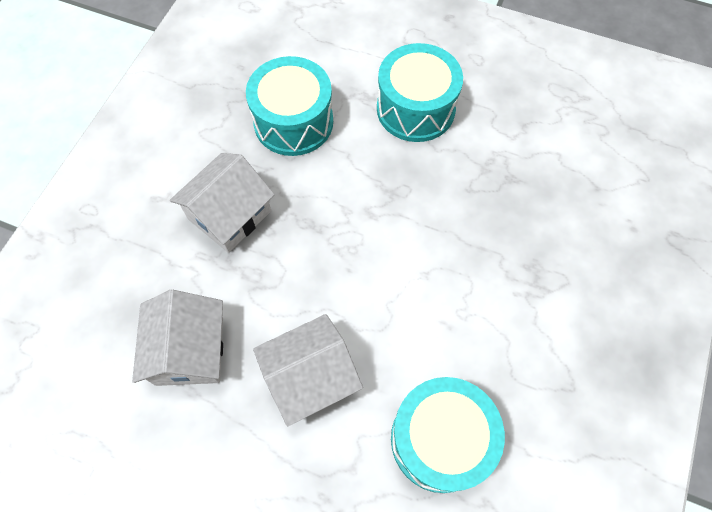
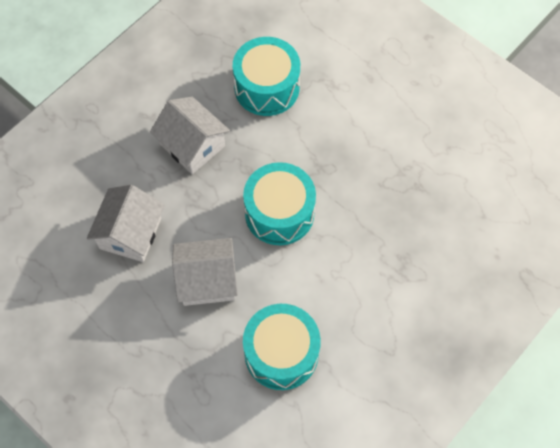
camera: 20 degrees right, 0 degrees up
(229, 215) = (192, 145): white house -> white house turned 75 degrees clockwise
(415, 109) = (367, 106): turquoise drum -> turquoise drum (279, 213)

